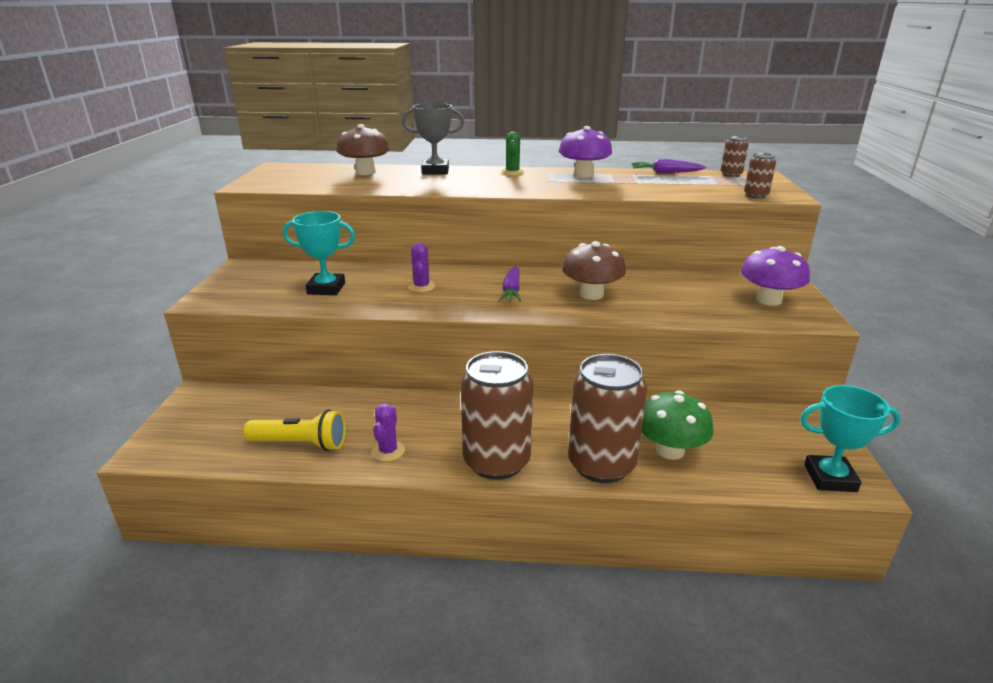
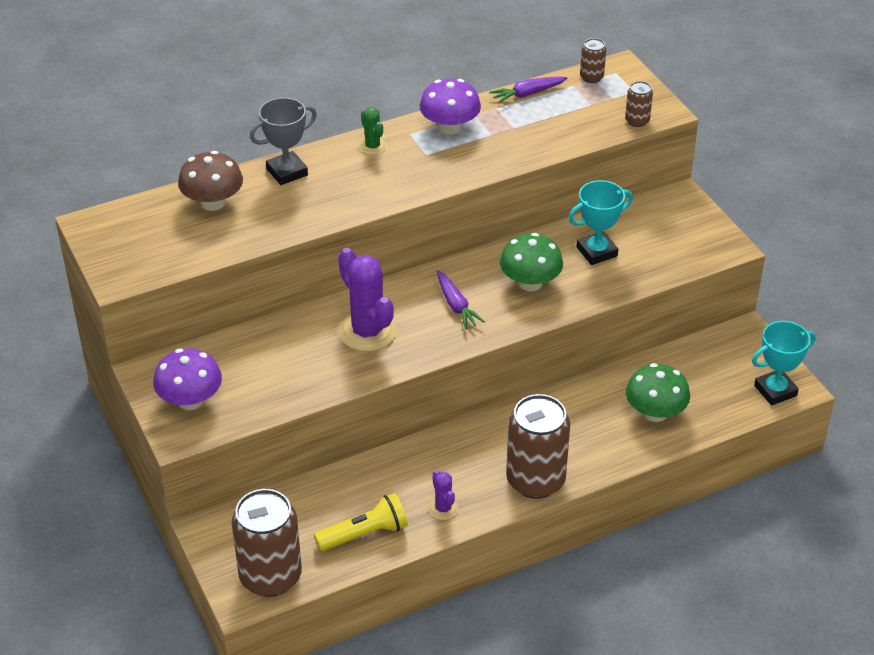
camera: 30 degrees left, 15 degrees up
(326, 288) = (278, 371): turquoise trophy -> turquoise trophy (596, 252)
(421, 287) = (367, 332): purple cactus -> purple cactus, size x1.97
(591, 294) = (530, 283): brown mushroom -> green mushroom
(601, 465) = (614, 449): brown can -> brown can (270, 577)
(768, 300) = (680, 233): purple mushroom -> purple mushroom (190, 400)

